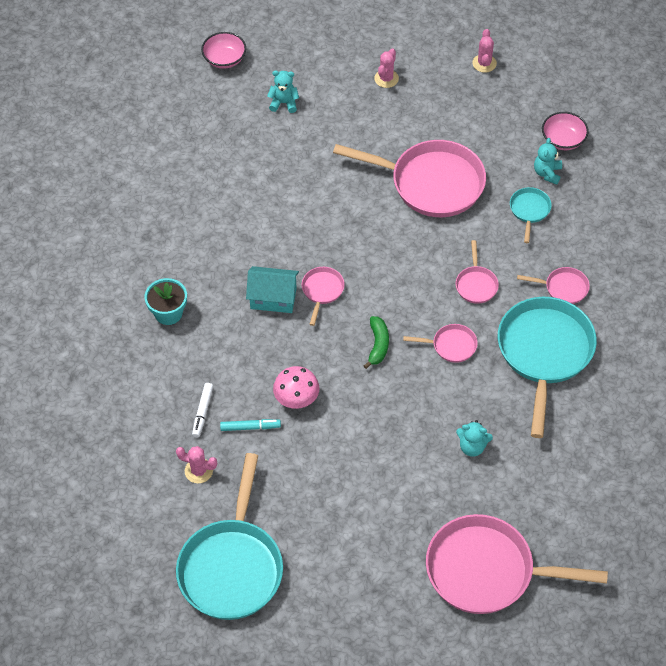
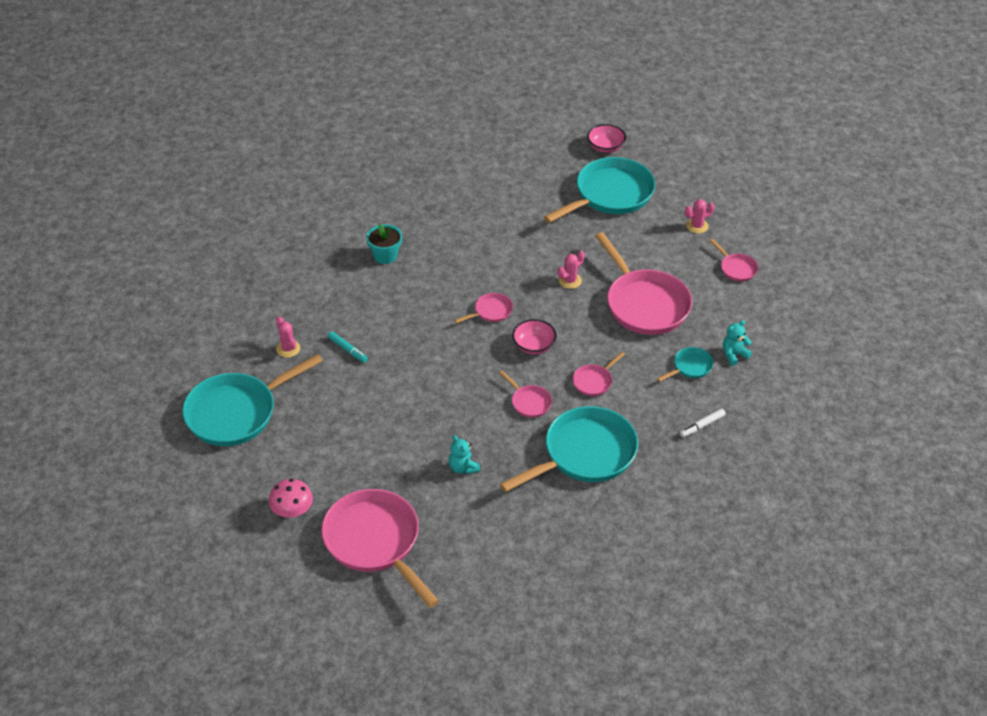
camera: 45 degrees right, 10 degrees down
(203, 412) = (333, 321): white marker -> white marker (702, 425)
(273, 298) = (456, 293): turquoise house -> none
(284, 103) = (610, 195): turquoise teddy bear -> turquoise pan
(296, 398) = (395, 356): pink mushroom -> pink mushroom (292, 511)
(378, 345) = (484, 366): green banana -> none
(484, 63) = (778, 262): pink cactus -> pink cactus (570, 280)
(563, 140) = (773, 344): pink bowl -> pink bowl (534, 346)
(563, 288) = (651, 427): pink pan -> pink pan (736, 268)

